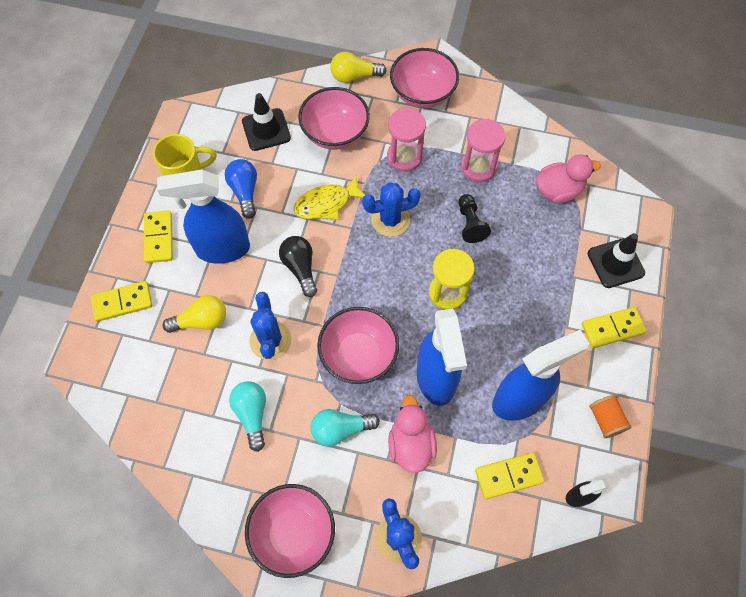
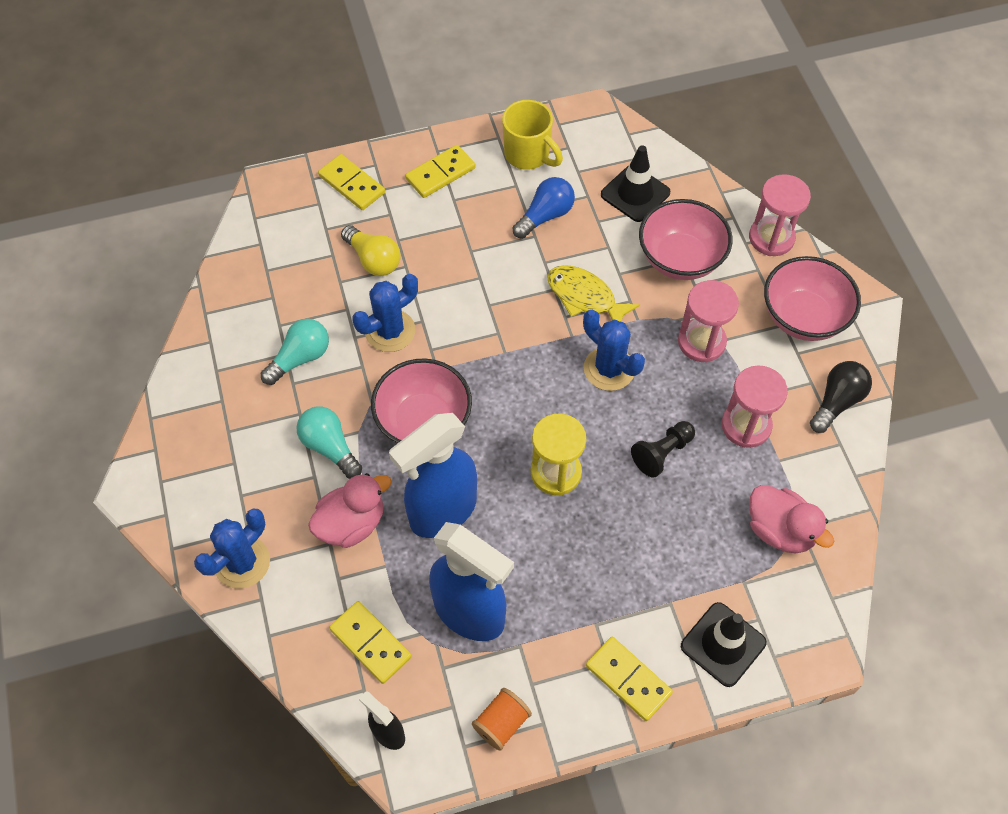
camera: 60 degrees right, 5 degrees down
(222, 249) = (465, 233): blue spray bottle -> none
(293, 533) = (197, 461): pink bowl -> none
(300, 268) = (490, 314): black light bulb -> black light bulb (836, 402)
(354, 76) = (771, 238): yellow light bulb -> pink hourglass

